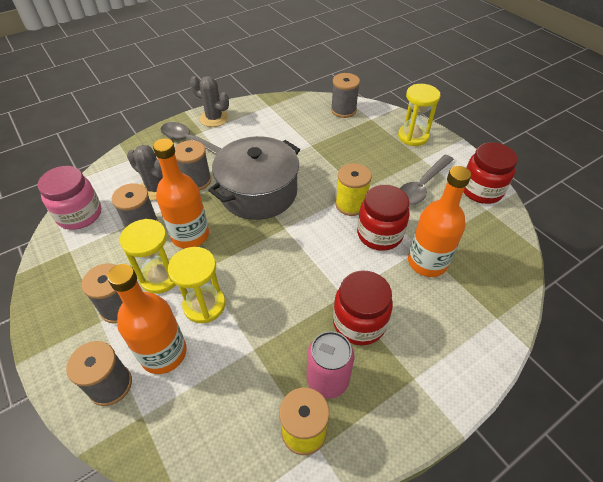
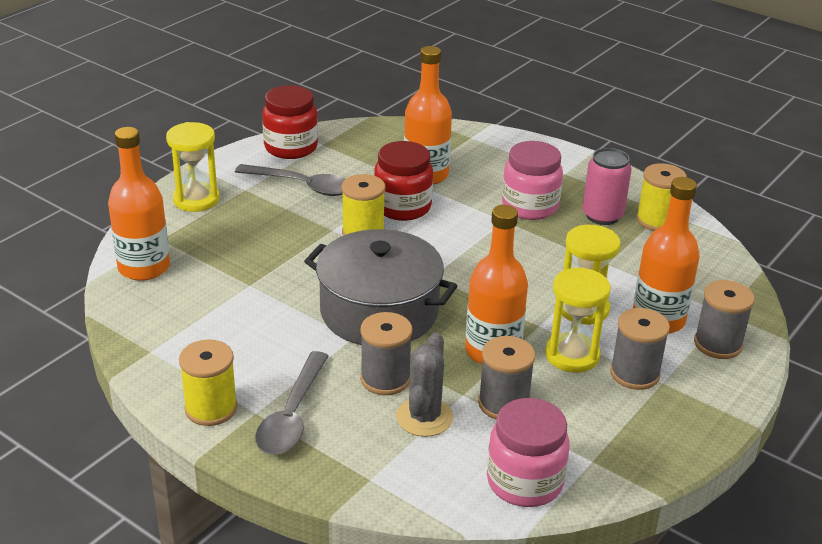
camera: 110 degrees left, 15 degrees down
(214, 118) = (211, 408): grey cactus -> yellow spool
(343, 110) = (144, 267): grey spool -> orange bottle
(359, 322) = (530, 206): red jar -> pink jar

